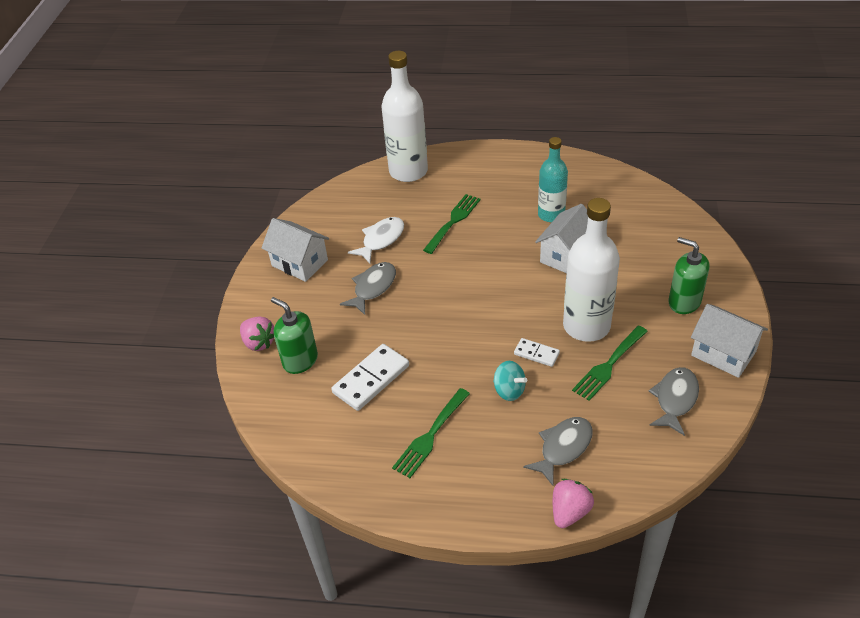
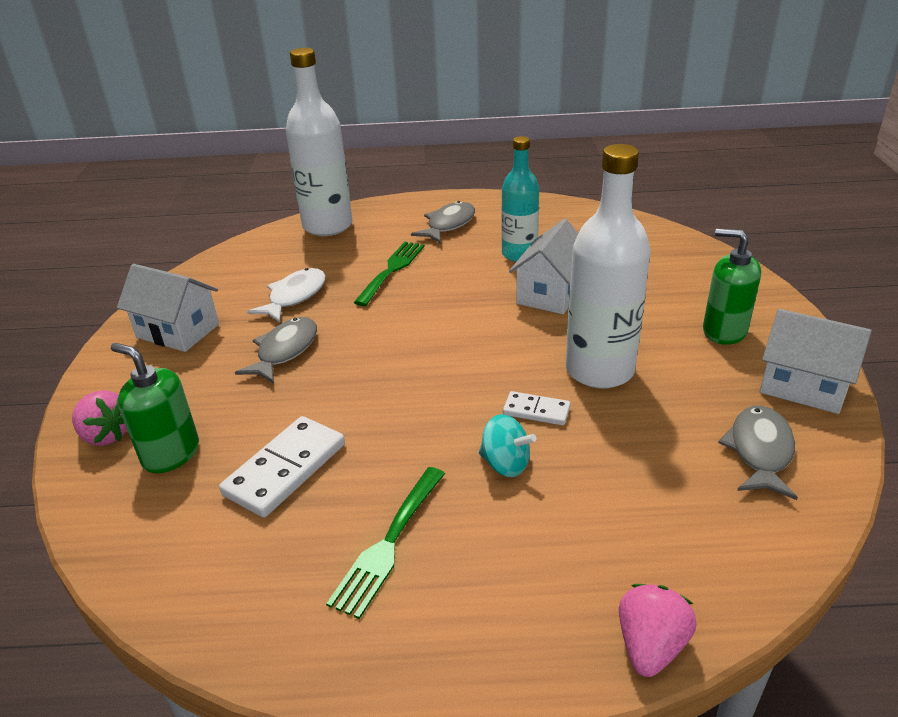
camera: 10 degrees left, 10 degrees down
(563, 448) = (610, 540): grey fish -> grey fish (448, 225)
(609, 365) = (646, 415): green fork -> none

